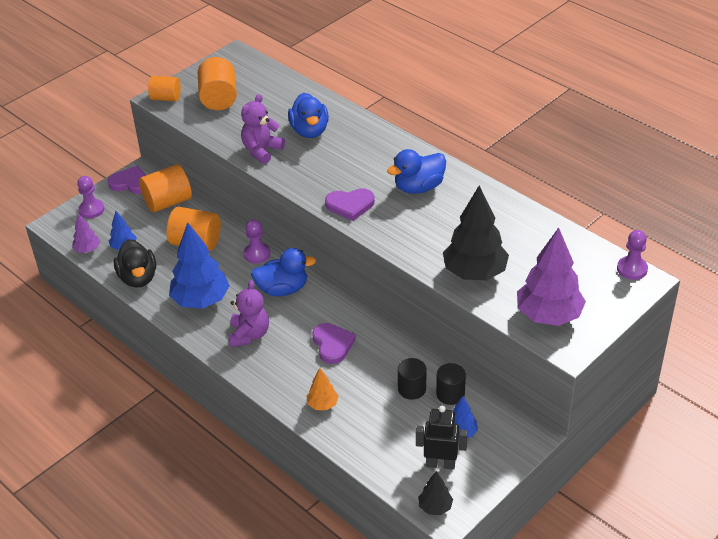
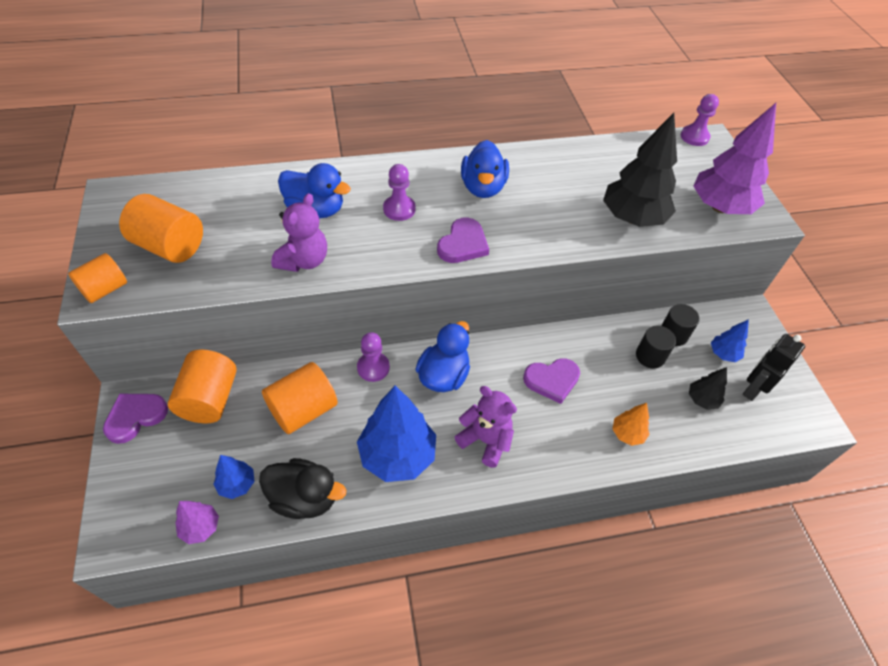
camera: 60 degrees left, 10 degrees up
(91, 210) = (134, 484): purple pawn -> purple pawn (399, 209)
(261, 151) = (304, 261): purple teddy bear -> purple teddy bear turned 135 degrees counterclockwise
(332, 344) = (552, 380): purple heart -> purple heart turned 150 degrees clockwise
(435, 507) = (802, 422): black tree -> black tree (702, 400)

